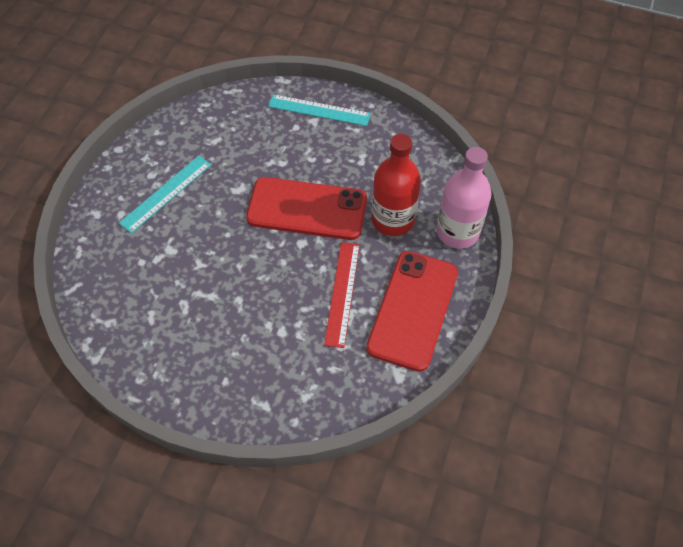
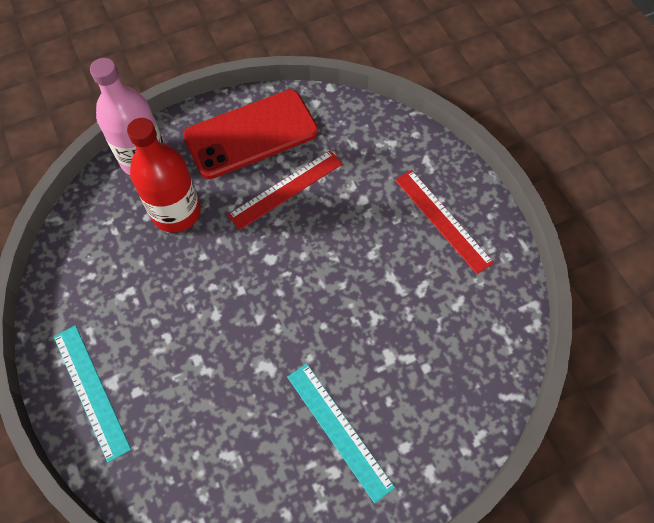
camera: 135 degrees left, 5 degrees up
(166, 193) = (339, 430): turquoise ruler -> turquoise ruler turned 60 degrees clockwise
(210, 366) = (442, 220): none -> red ruler
(307, 209) = (230, 287): red phone -> none

